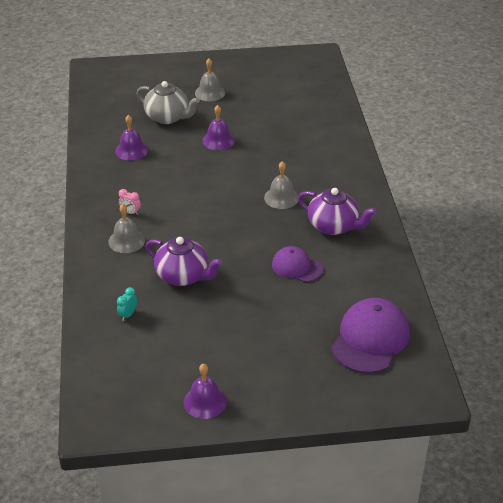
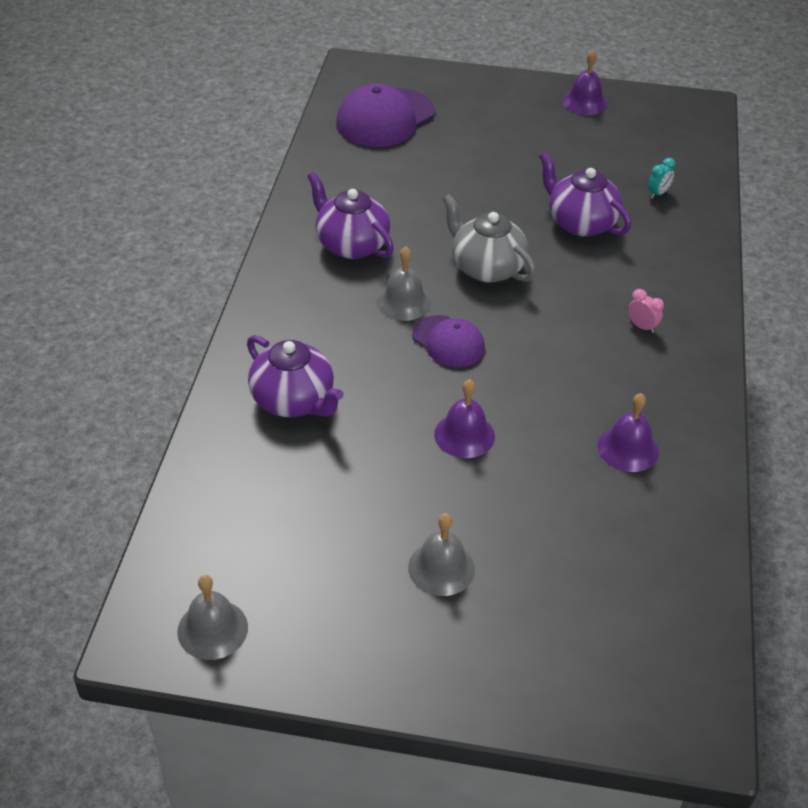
camera: 165 degrees left, 5 degrees up
(126, 241) = (651, 284): grey bell -> grey bell (212, 629)
(168, 117) = (545, 516): grey teapot -> grey teapot (486, 268)
(296, 267) = (429, 204): purple cap -> purple cap (448, 341)
(313, 138) = (294, 401): none -> purple teapot

